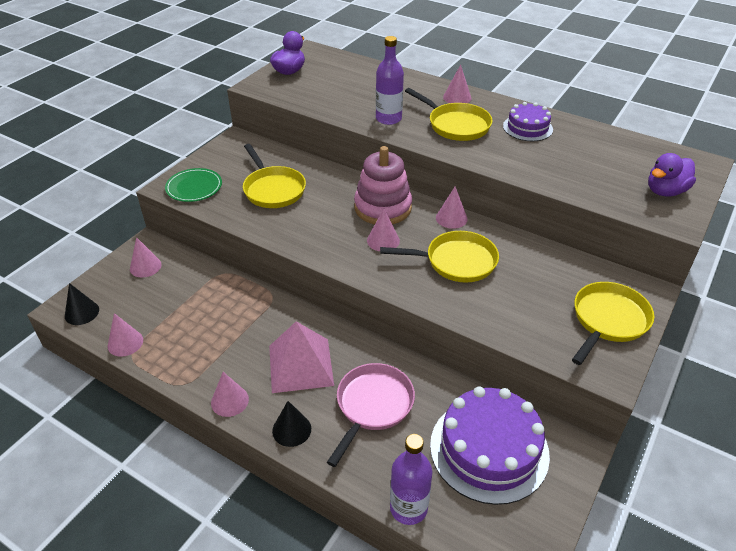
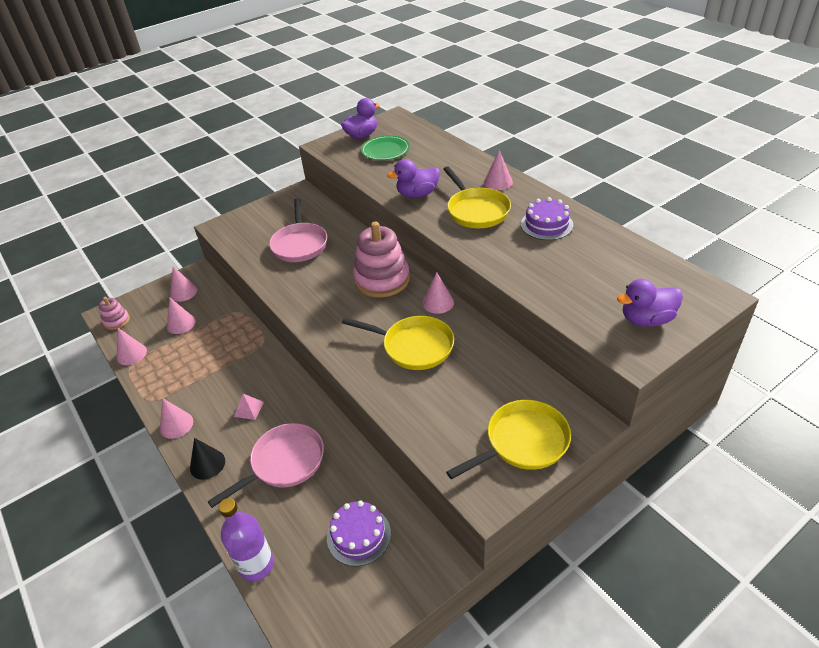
camera: 25 degrees right, 0 degrees up
(82, 312) = (116, 321): black cone -> pink stacking toy
(194, 187) = (239, 230): green plate -> green plate (385, 150)
(273, 189) = (299, 244): yellow pan -> pink pan
(301, 365) = (249, 409): pink pyramid -> pink pyramid, size x0.41
(383, 240) = (361, 311): pink cone -> pink cone (181, 324)
(388, 119) = (417, 194): purple bottle -> purple duck
(489, 449) = (359, 535): purple cake -> purple cake, size x0.55

